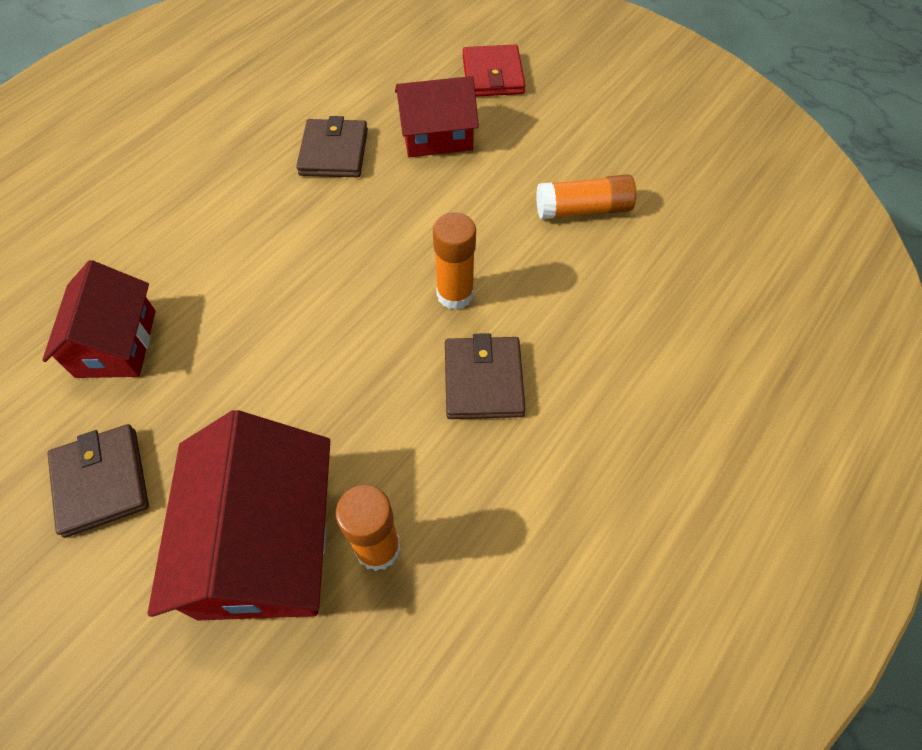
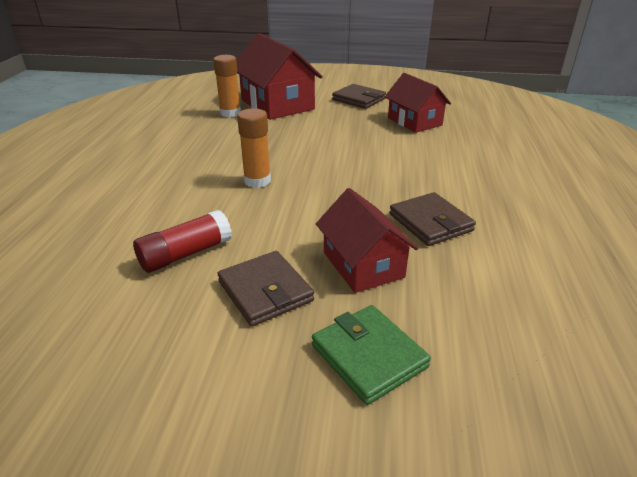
camera: 150 degrees right, 25 degrees down
(437, 136) = (363, 264): red house -> red house turned 75 degrees counterclockwise
(483, 380) = (214, 158): brown wallet -> brown wallet (265, 291)
(493, 75) = (368, 356): red wallet -> green wallet
(583, 209) = (186, 254): orange glue stick -> red glue stick

